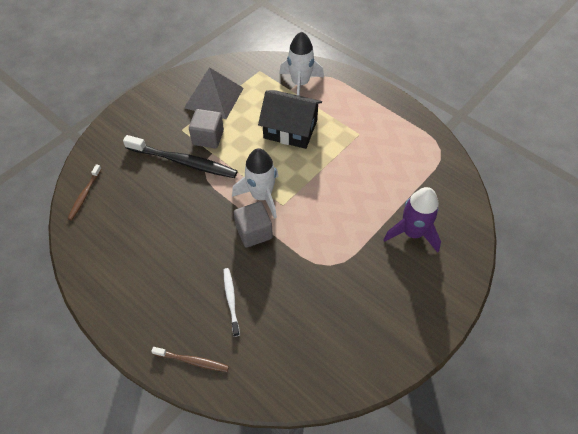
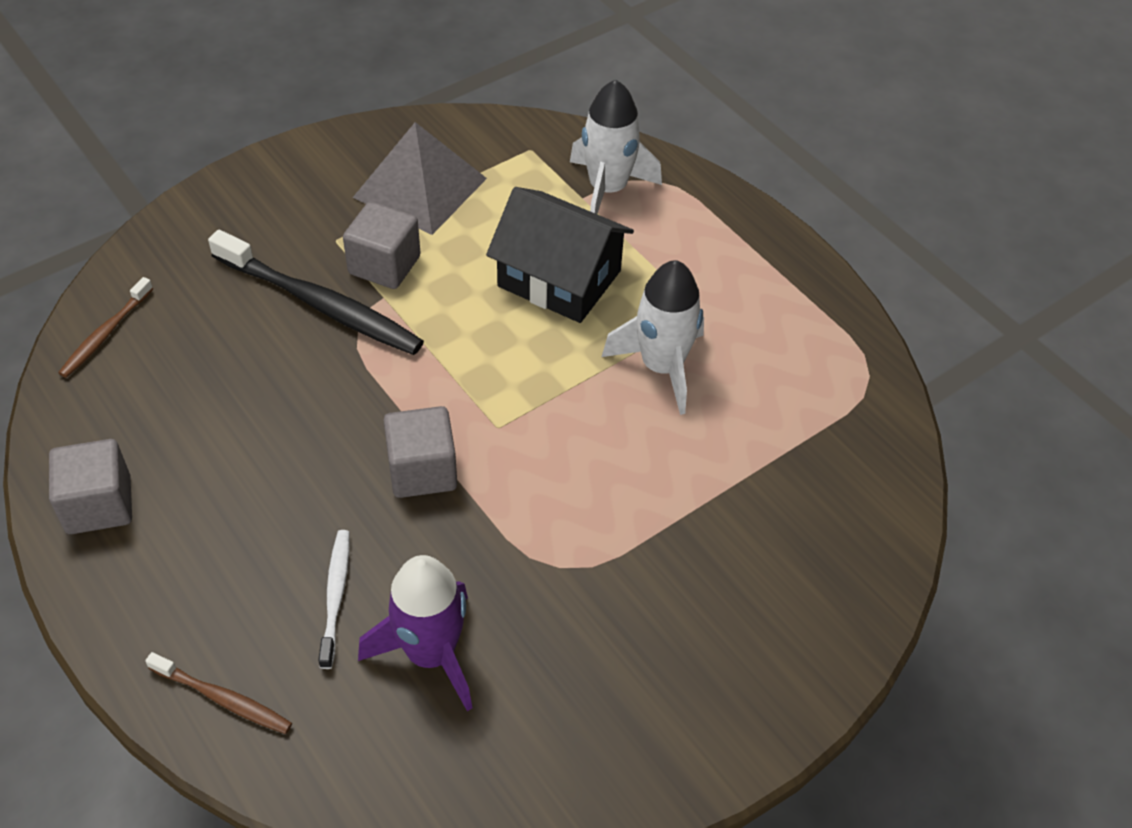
camera: 10 degrees right, 5 degrees down
(105, 279) = (99, 505): none -> grey cube
(261, 196) = (459, 401): white rocket -> white rocket (662, 367)
(412, 233) = (755, 536): purple rocket -> purple rocket (431, 653)

